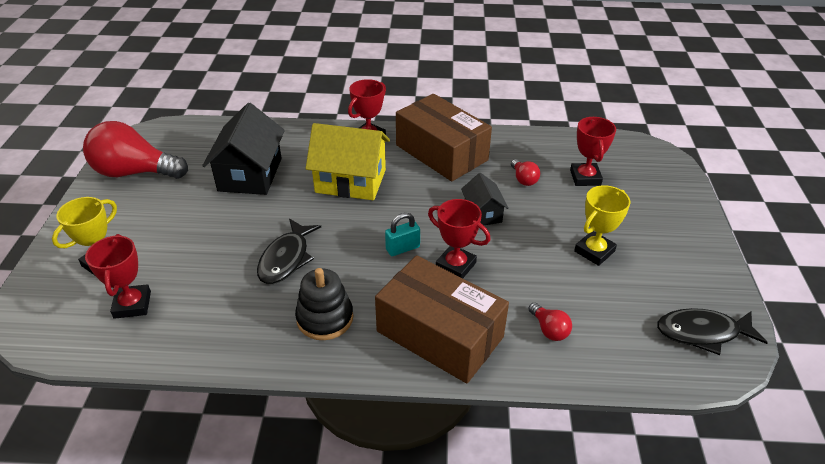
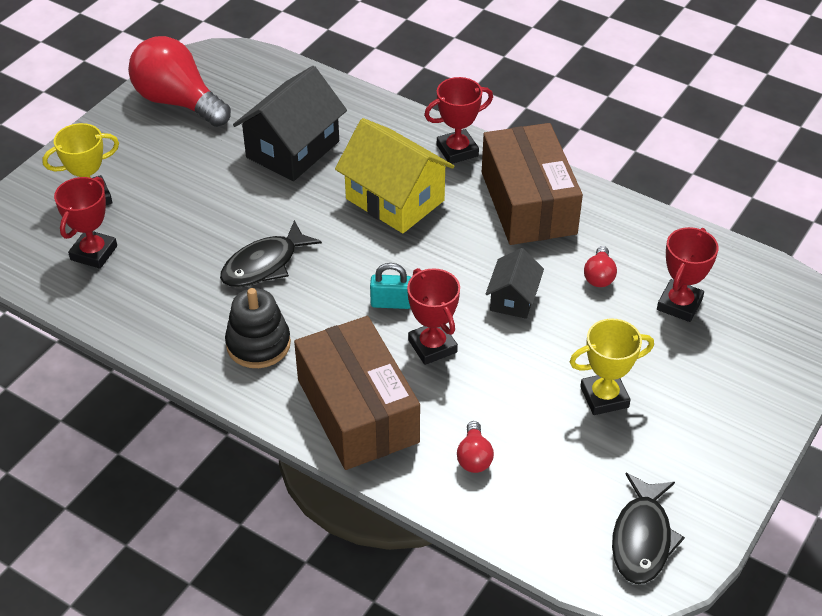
camera: 30 degrees right, 5 degrees up
(702, 333) = (642, 538): black fish -> black fish turned 105 degrees counterclockwise

